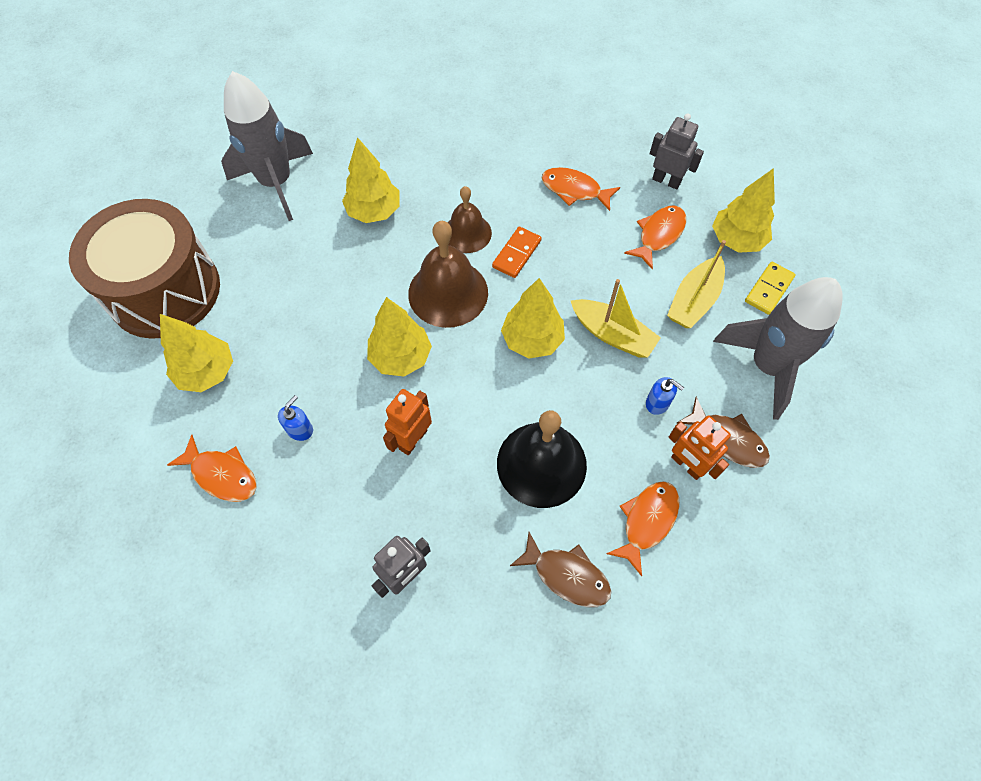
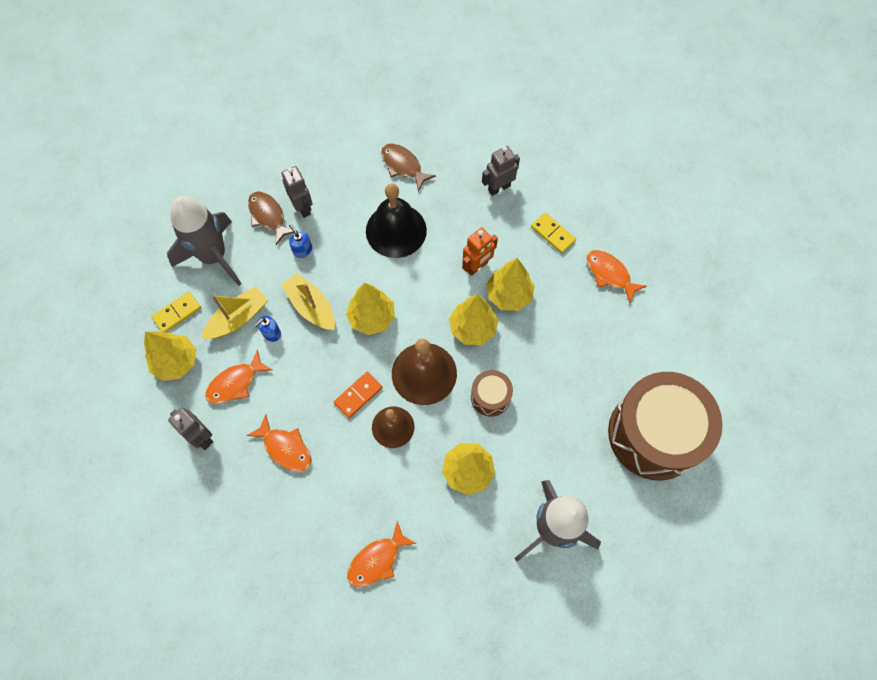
camera: 165 degrees left, 5 degrees up
(207, 372) = (619, 352): yellow tree -> yellow tree (508, 295)
(300, 429) = (554, 292): blue soap dispenser -> blue soap dispenser (271, 333)
(310, 517) = (552, 234): none -> yellow domino
(363, 286) = (490, 397): none -> brown drum
(647, 521) = (343, 182): orange fish -> orange fish (377, 560)
(686, 465) = (303, 207): orange robot -> grey robot

